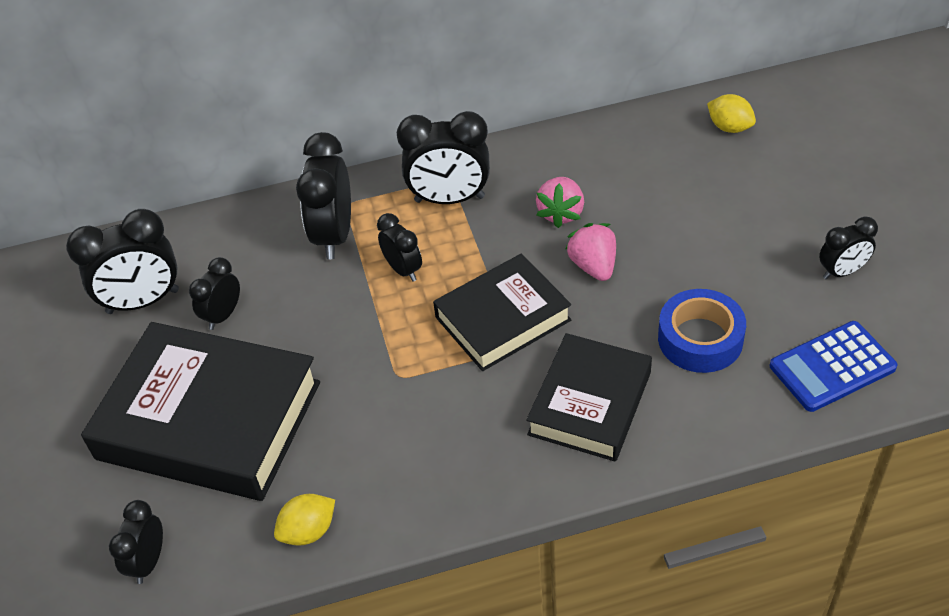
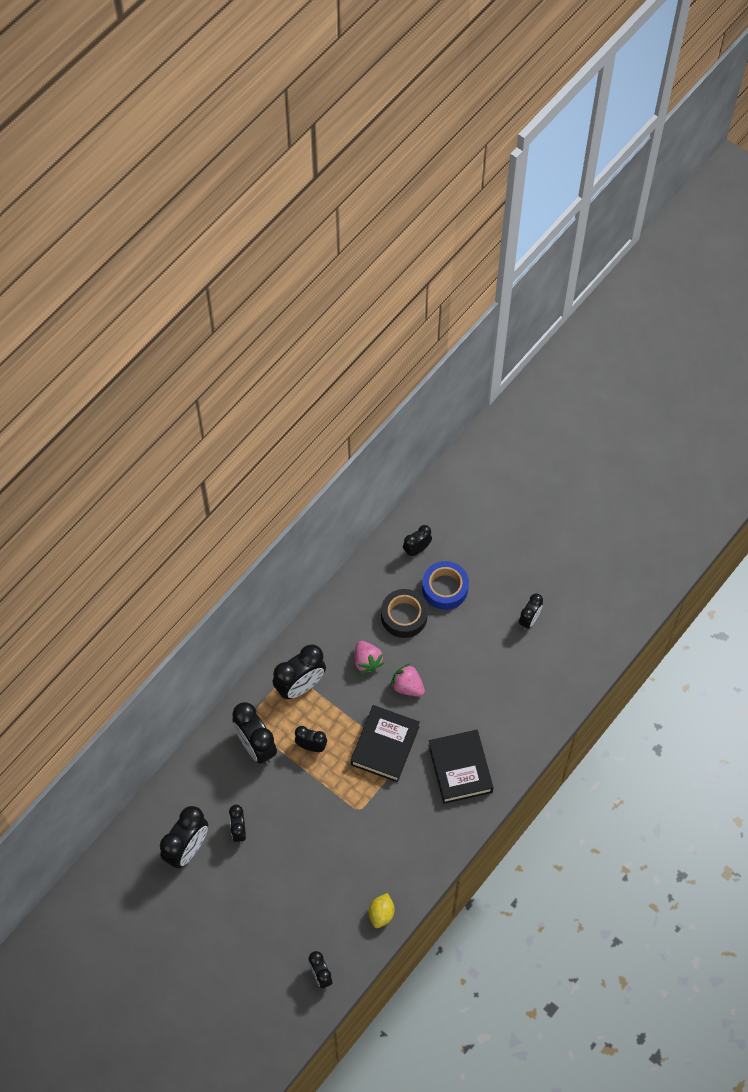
camera: 40 degrees left, 15 degrees up
(209, 420) = (285, 891): black book -> none
(653, 188) = (404, 616): none -> black tape
(700, 339) = (487, 701): blue tape -> blue tape (445, 588)
(729, 127) = (417, 549): yellow lemon -> black clock
(832, 367) = (556, 681): blue calculator -> none

